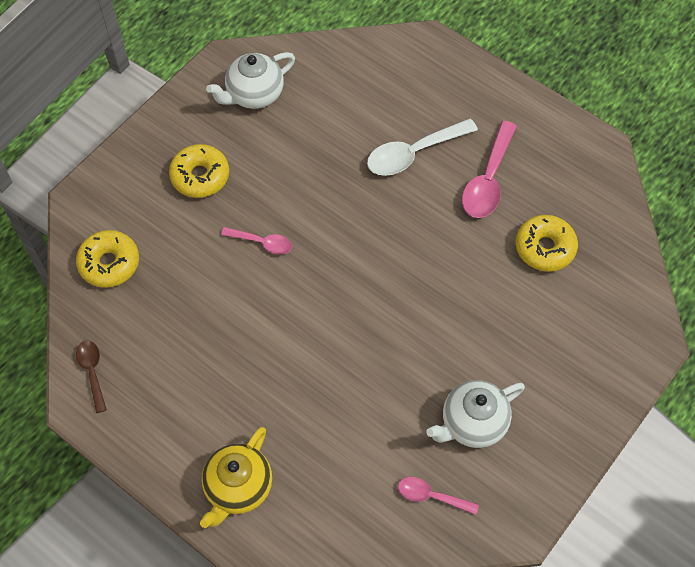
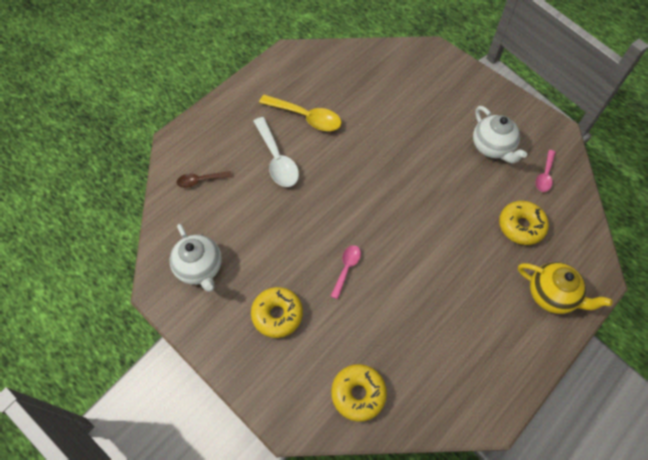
camera: 85 degrees left, 0 degrees up
(92, 372) = (462, 407): brown spoon -> brown spoon (200, 180)
(488, 180) = (306, 117): pink spoon -> yellow spoon
(544, 248) = (363, 93): yellow donut -> yellow donut (521, 226)

